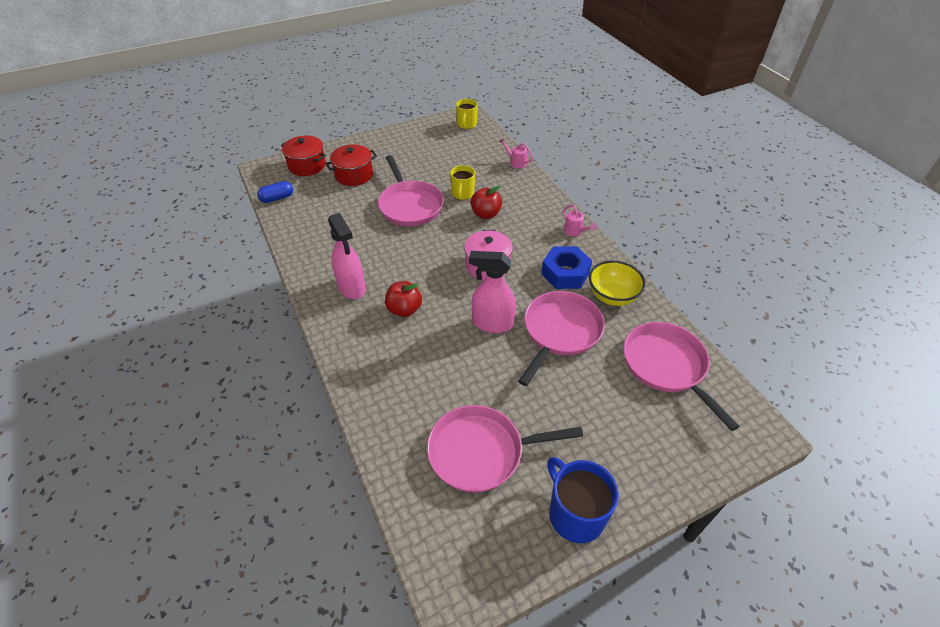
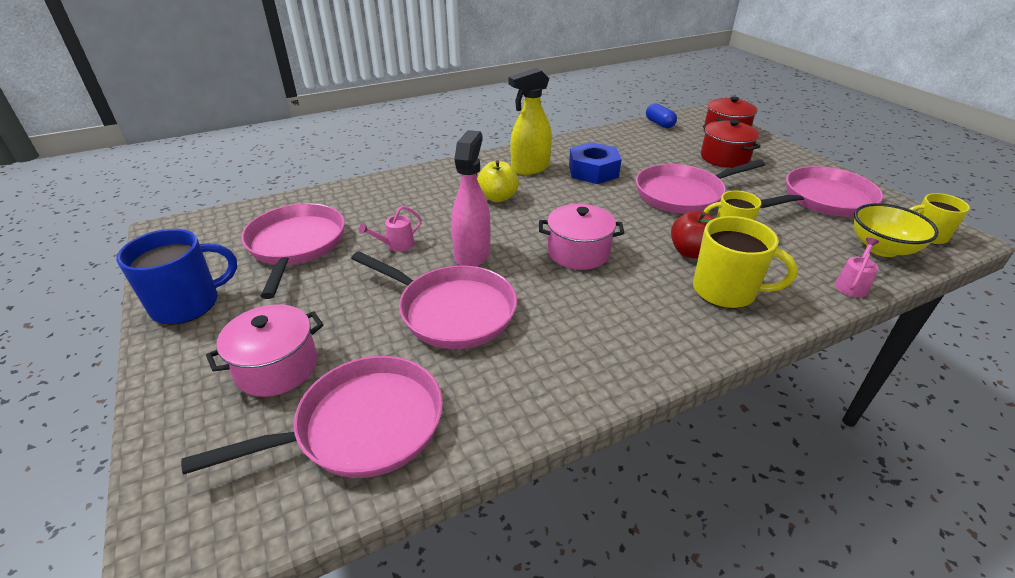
camera: 90 degrees right, 10 degrees down
(352, 288) = (530, 168): pink spray bottle -> yellow spray bottle
(404, 309) = (498, 197): red apple -> yellow apple
(423, 147) = (823, 199): none -> pink pan
(526, 207) = (726, 291): none -> yellow mug
(565, 273) = (573, 325): blue nut -> blue nut (593, 171)
(575, 232) = (682, 344): pink watering can -> pink watering can (396, 245)
(612, 296) = (524, 376): yellow bowl -> yellow bowl (881, 248)
(632, 423) = (277, 367): none -> pink pot

